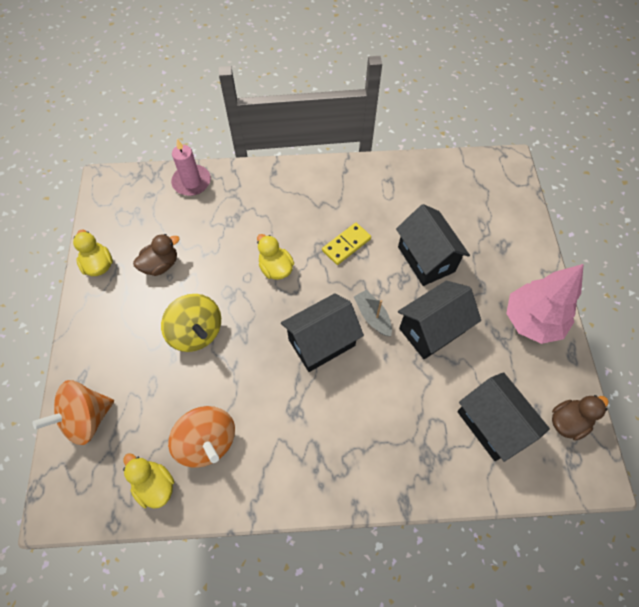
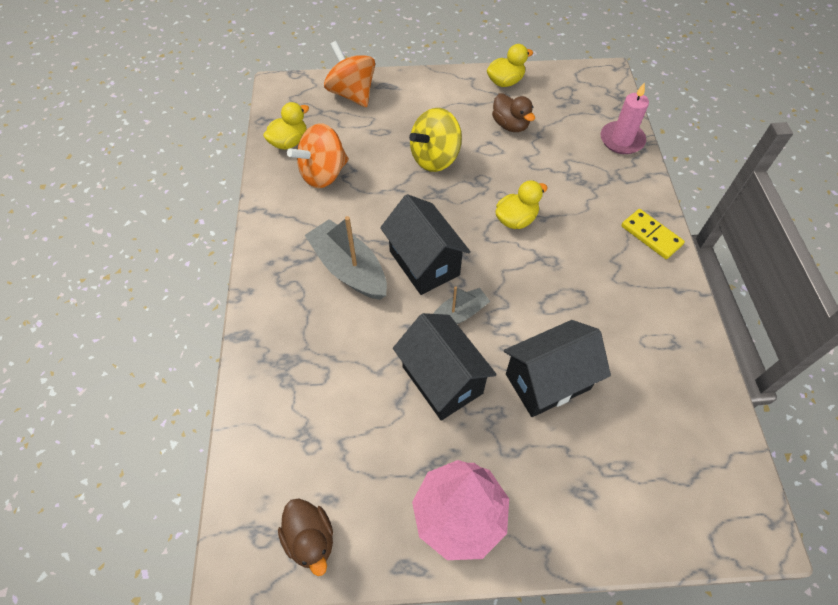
camera: 90 degrees right, 5 degrees down
(328, 408) = (349, 269): none -> grey boat
(346, 245) = (557, 289): yellow domino -> yellow domino (651, 235)
(492, 424) = (316, 437): black house -> none

